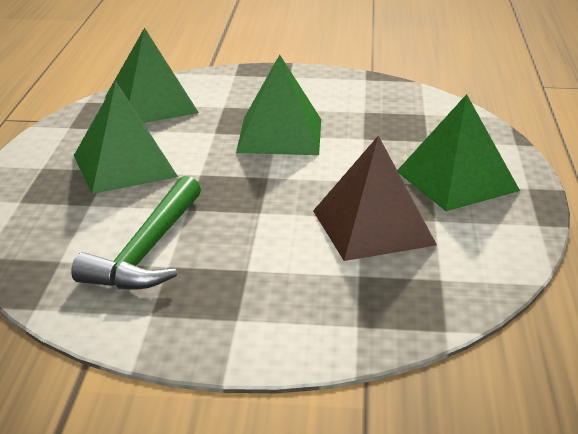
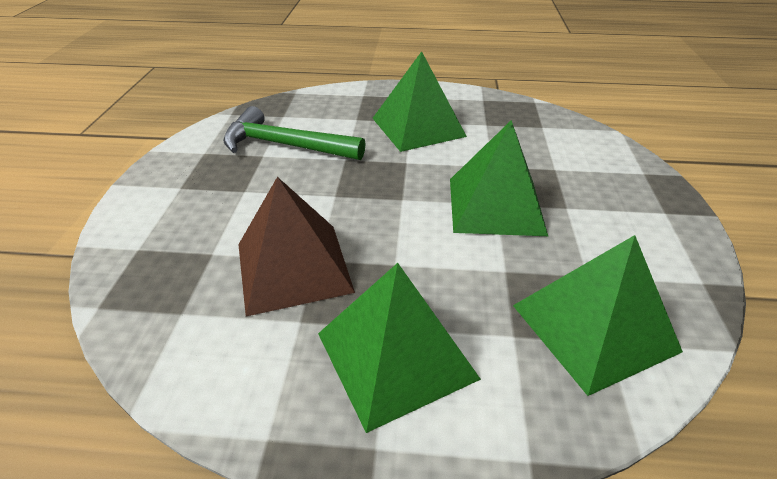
camera: 90 degrees right, 10 degrees up
(150, 104) = (541, 130): green pyramid -> green pyramid (593, 327)

